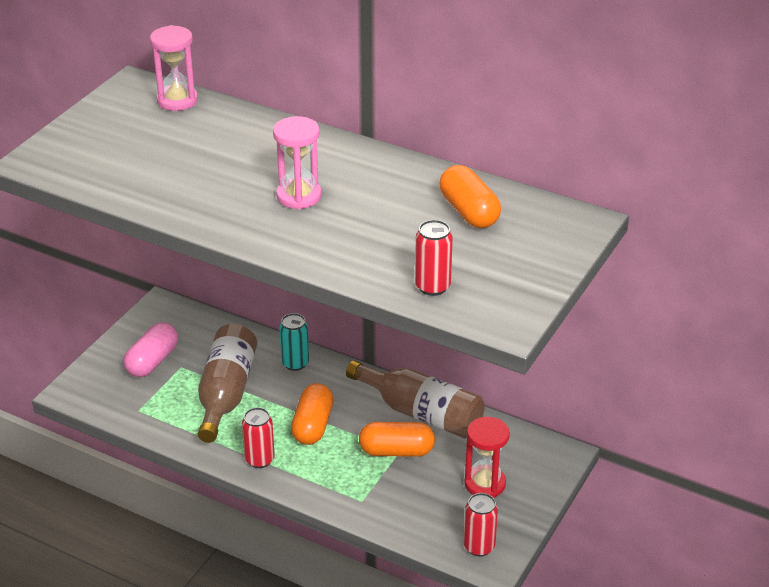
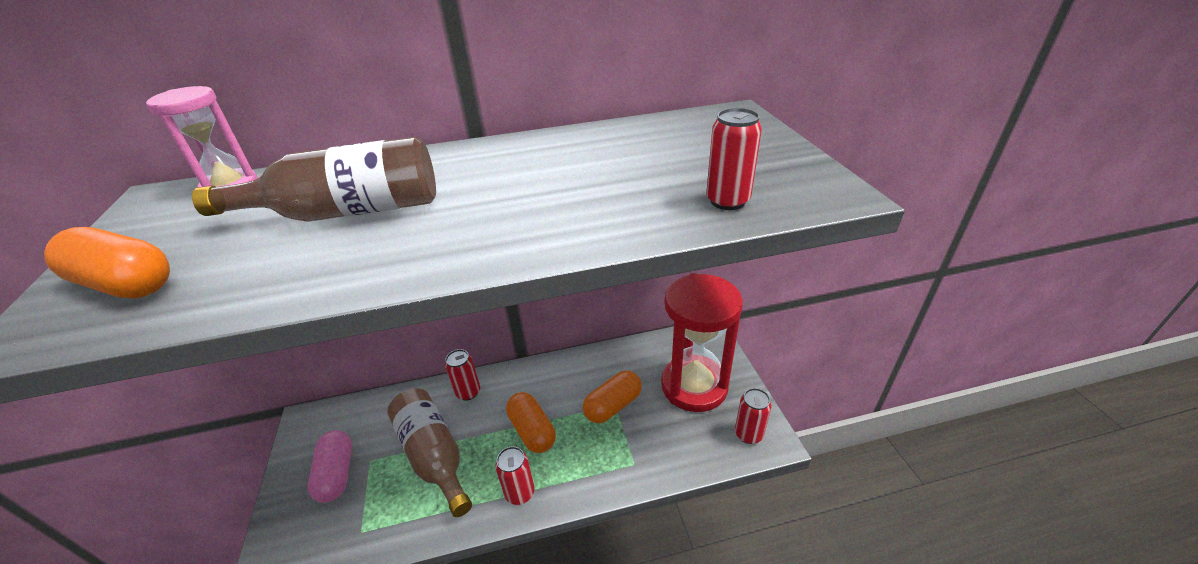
camera: 40 degrees left, 0 degrees up
(295, 363) = (468, 392): turquoise can -> red can
(299, 196) = (479, 199): pink hourglass -> none
(421, 413) = (597, 367): brown bottle -> brown bottle (348, 212)
(469, 212) = (649, 142): orange capsule -> orange capsule (126, 284)
(485, 484) = (694, 386): red hourglass -> red hourglass, size x1.88

